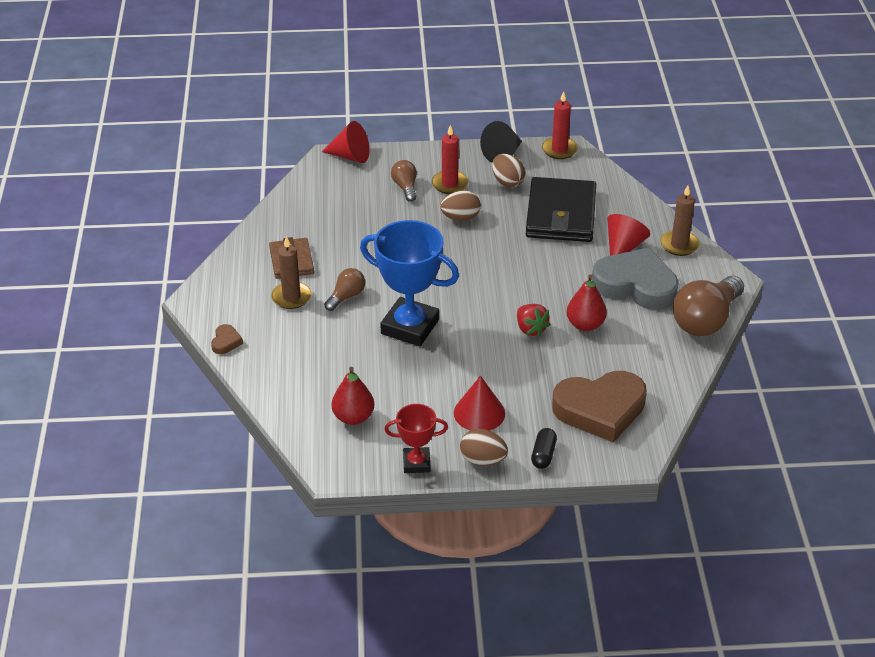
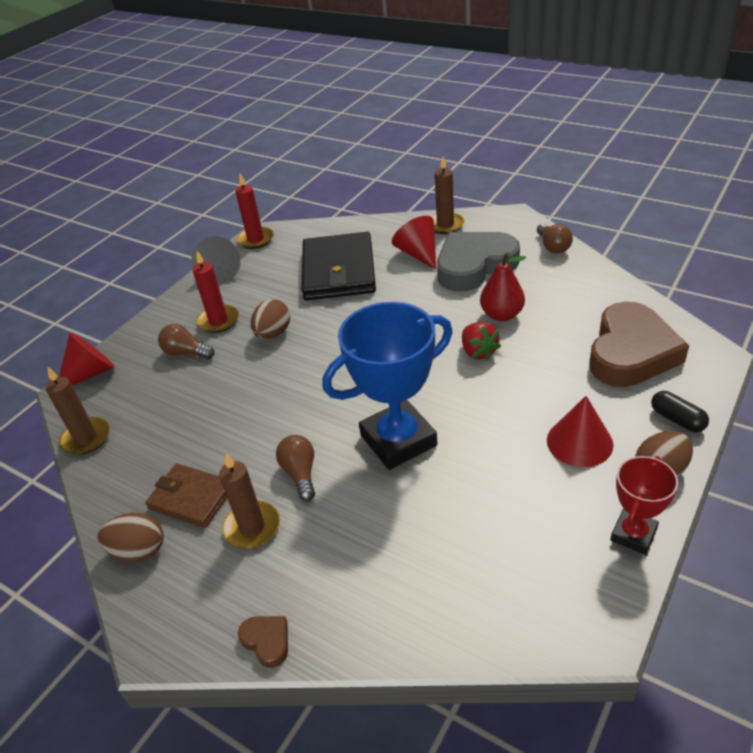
camera: 50 degrees left, 0 degrees up
(298, 190) = (86, 438): none -> brown candle
(353, 417) = (513, 561): red pear -> none
(507, 182) = (260, 284): brown egg -> brown egg (139, 550)
(530, 329) = (478, 352): red strawberry -> red strawberry turned 60 degrees clockwise
(561, 214) = (338, 271): black wallet -> black wallet turned 45 degrees clockwise
(705, 320) = (553, 247): brown light bulb -> brown light bulb, size x0.52

